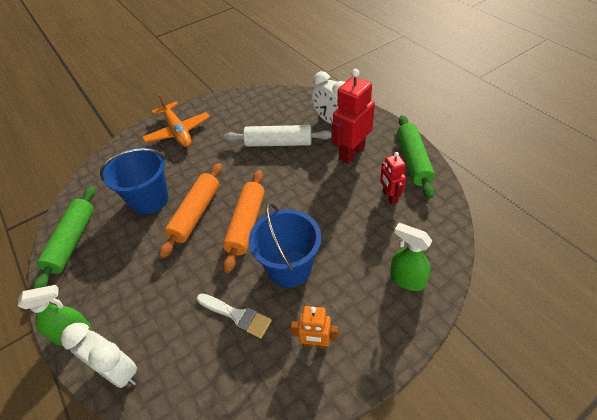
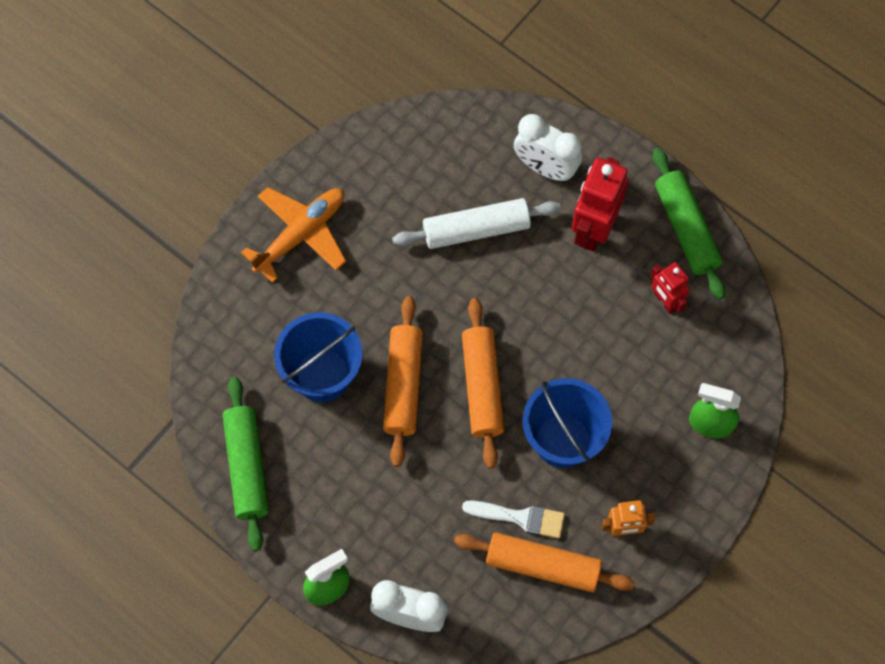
camera: 20 degrees left, 20 degrees up
(178, 131) = (301, 234): orange plane -> orange plane turned 90 degrees counterclockwise
(240, 357) = (543, 565): none -> orange rolling pin

